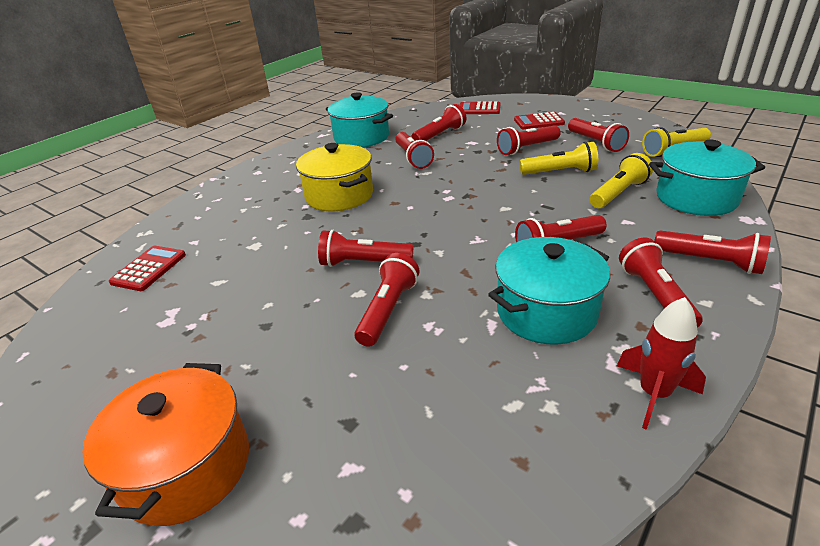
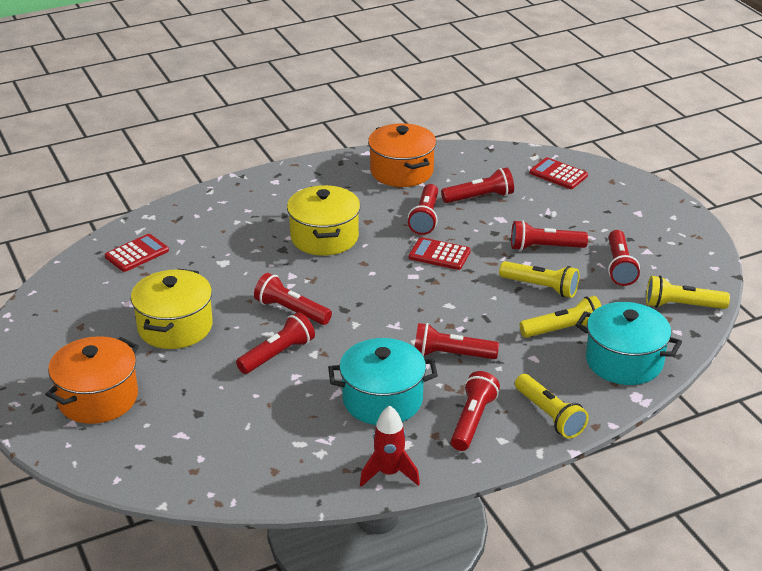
camera: 25 degrees right, 0 degrees up
(243, 326) = (175, 327): none -> yellow pot
(361, 137) = (401, 171): turquoise pot -> orange pot
(538, 122) = (598, 217): red calculator -> red calculator (439, 254)
(710, 262) = (549, 415): red flashlight -> yellow flashlight

